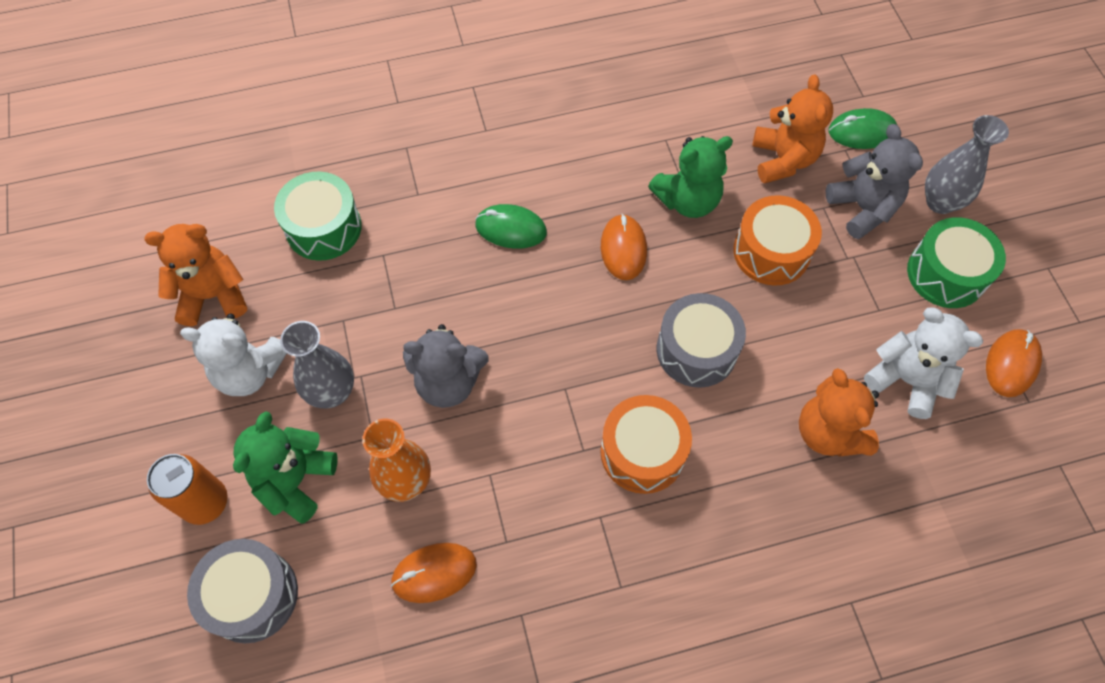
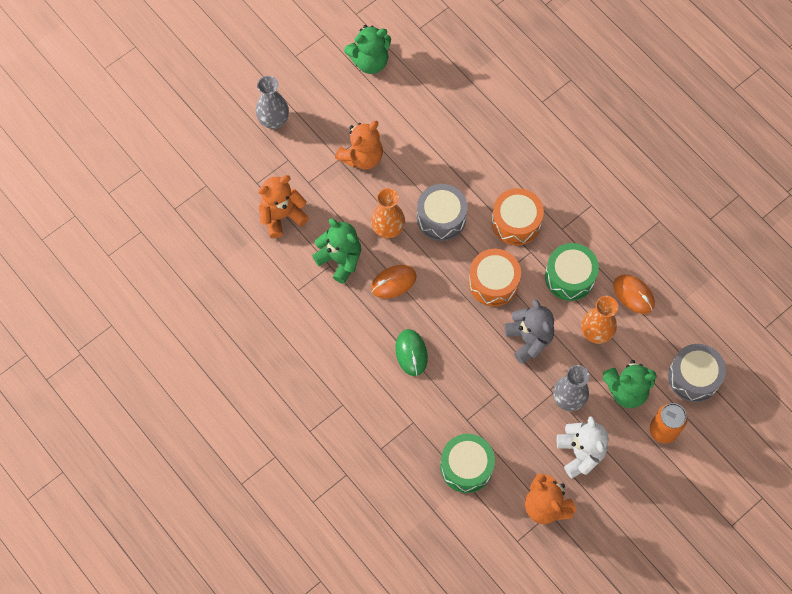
camera: 115 degrees left, 5 degrees up
(708, 274) = (388, 229): none -> orange vase
(771, 252) = (355, 200): orange drum -> orange drum (493, 282)
(828, 432) = (457, 137): orange teddy bear -> orange teddy bear (362, 157)
(862, 132) = (238, 177): green mouse -> none
(862, 208) = (299, 161): grey teddy bear -> none
(906, 380) = (406, 109): white teddy bear -> none
(946, 274) = (325, 106): green drum -> green drum (569, 277)
(1011, 364) = (370, 61): orange mouse -> green teddy bear

